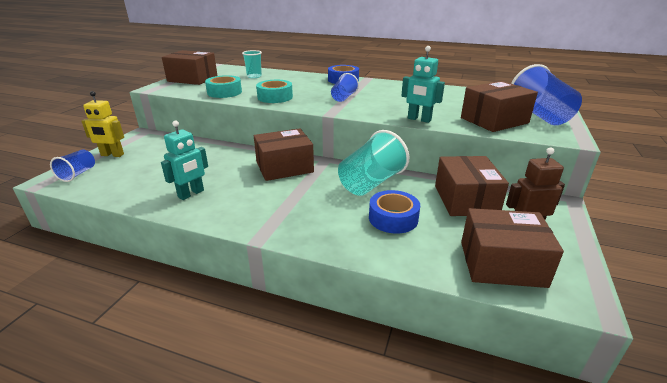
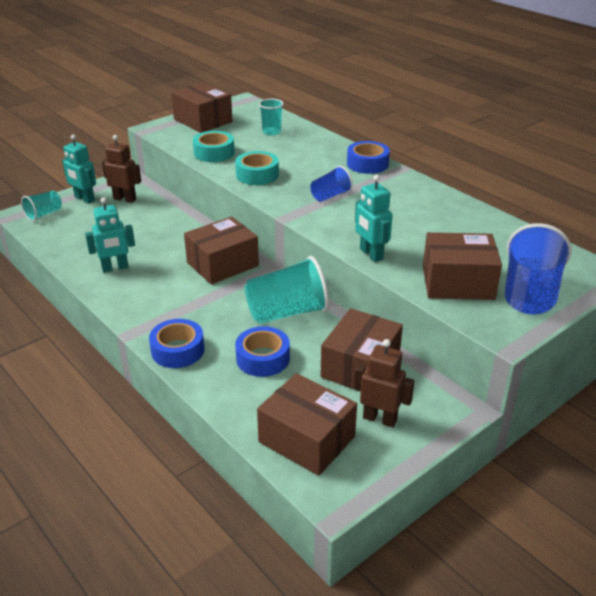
camera: 30 degrees right, 5 degrees up
(78, 174) = (44, 214): blue cup -> turquoise cup
(112, 155) = (84, 199): yellow robot -> turquoise robot
(152, 147) = (125, 199): none -> brown robot
(284, 167) = (222, 264): brown box -> brown box turned 45 degrees counterclockwise
(317, 236) = (178, 350): none -> blue tape

